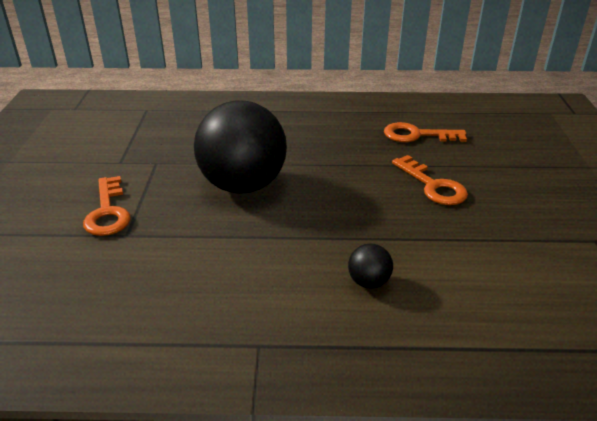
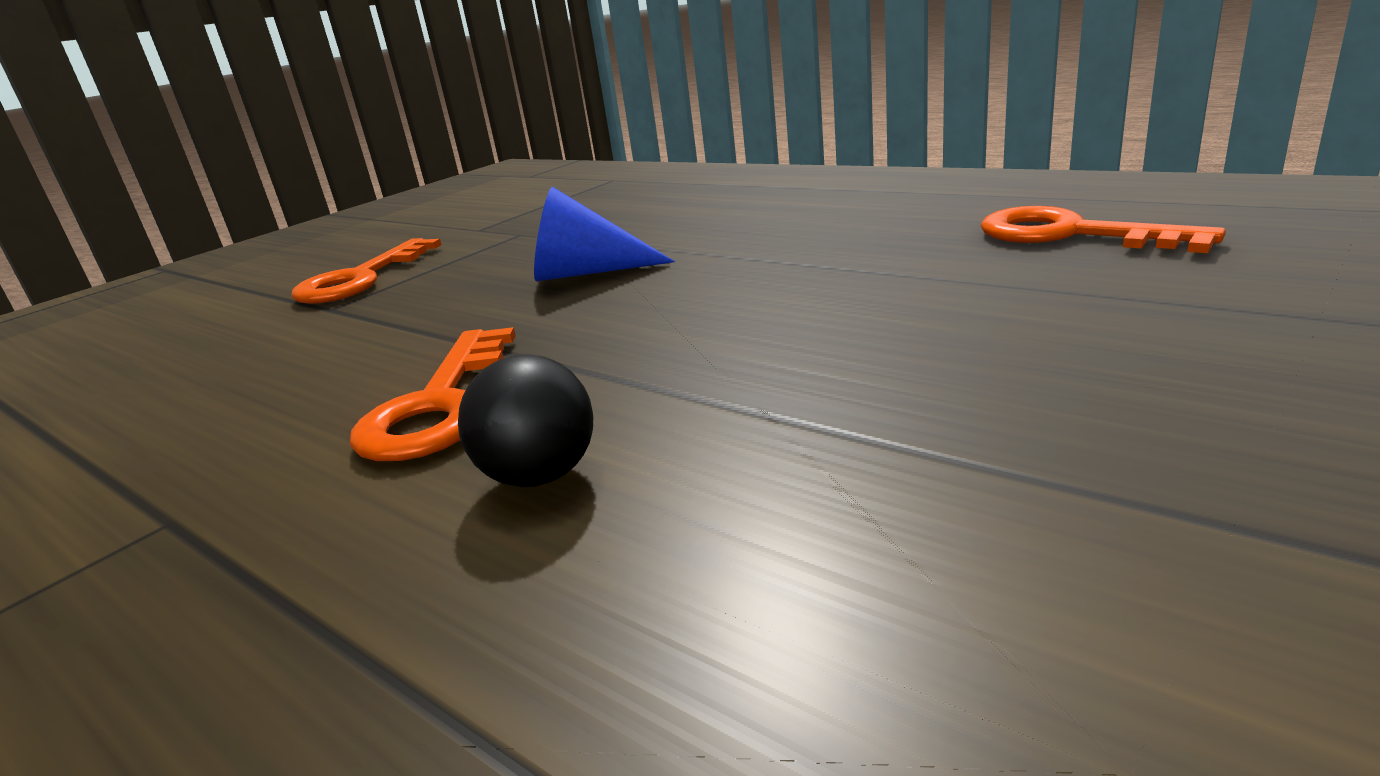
camera: 40 degrees right, 10 degrees down
(243, 185) = (586, 272): black ball -> blue cone
(433, 185) = (989, 324): orange key -> orange key (440, 405)

